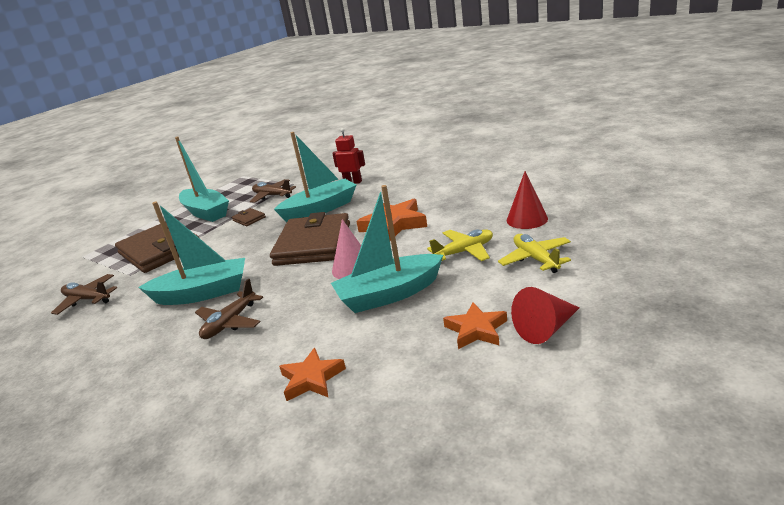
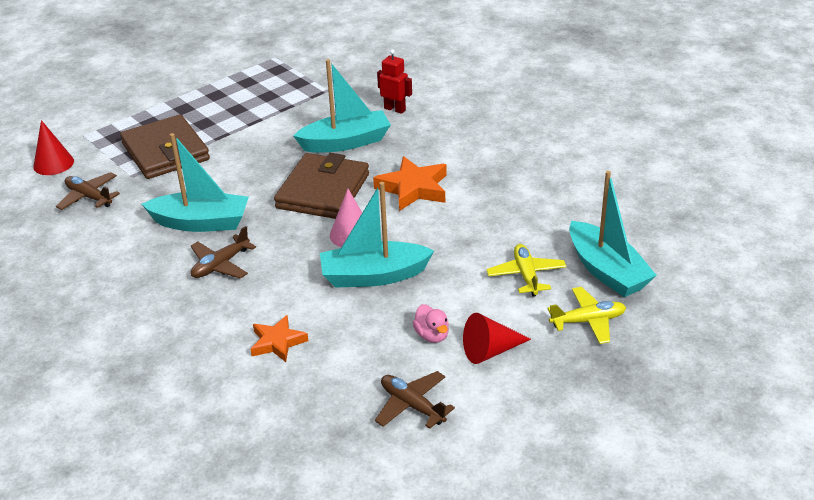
camera: 10 degrees right, 10 degrees up
(206, 212) = (221, 108): turquoise boat -> turquoise boat (606, 271)
(249, 219) = (266, 133): brown wallet -> none
(272, 196) = (300, 103): brown plane -> brown plane (412, 405)
(464, 252) = (465, 246): yellow plane -> yellow plane (588, 321)
(476, 330) = (432, 335): orange star -> pink duck
(527, 219) = (548, 223): red cone -> red cone (53, 163)

